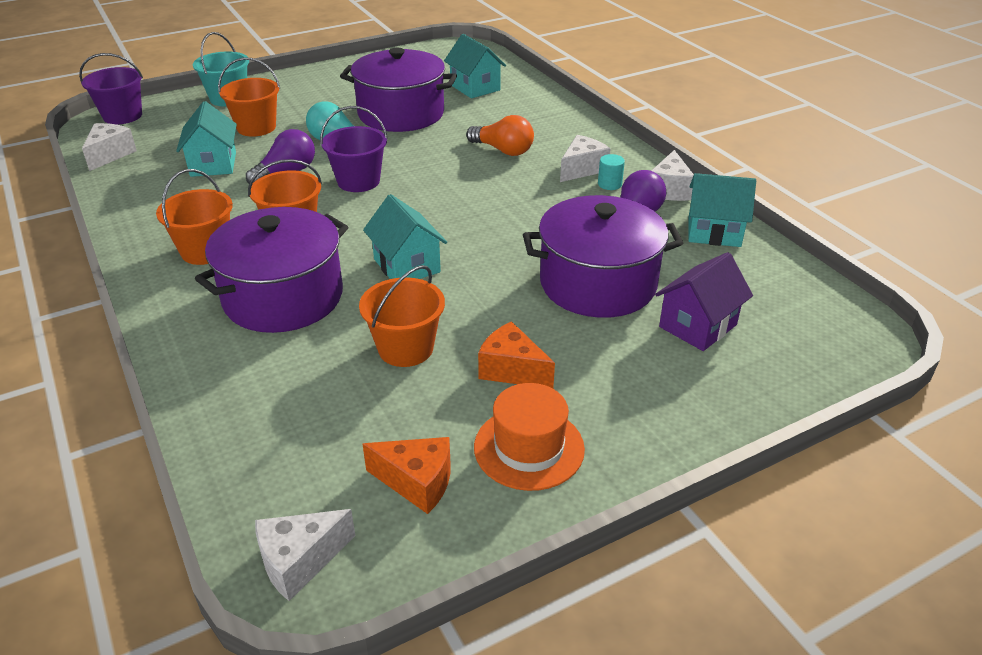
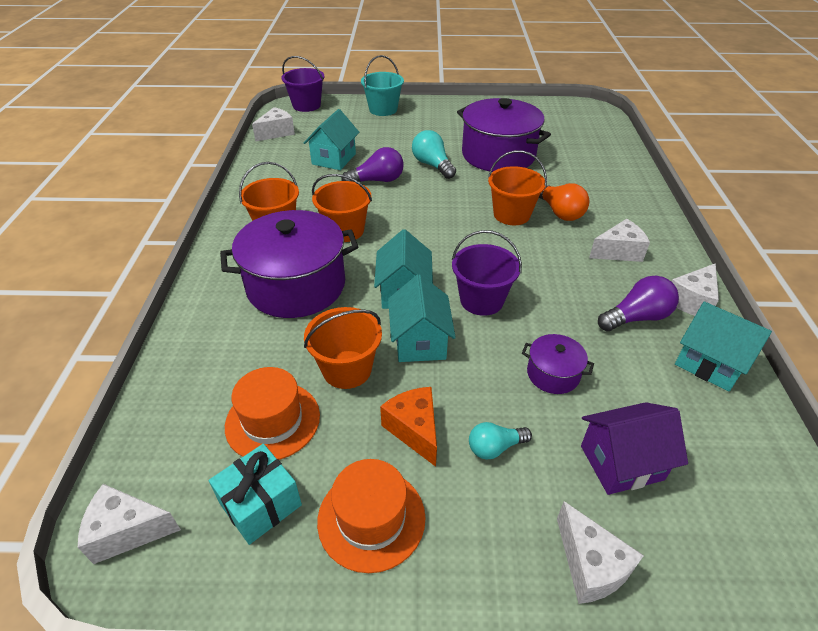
camera: 30 degrees right, 5 degrees up
(256, 127) = (384, 138): orange bucket -> orange bucket (511, 214)
(358, 181) = (423, 204): purple bucket -> purple bucket (481, 300)
(367, 417) = (273, 420): none -> orange hat
(417, 482) = (260, 504): orange cheese -> turquoise gift
(475, 87) = (576, 147): turquoise house -> turquoise house (420, 341)
(592, 355) = (495, 447): none -> turquoise light bulb
(598, 283) = (553, 374): purple pot -> purple pot, size x0.46
(609, 184) = (635, 275): turquoise cylinder -> none
(724, 402) = (590, 566): none -> white cheese

